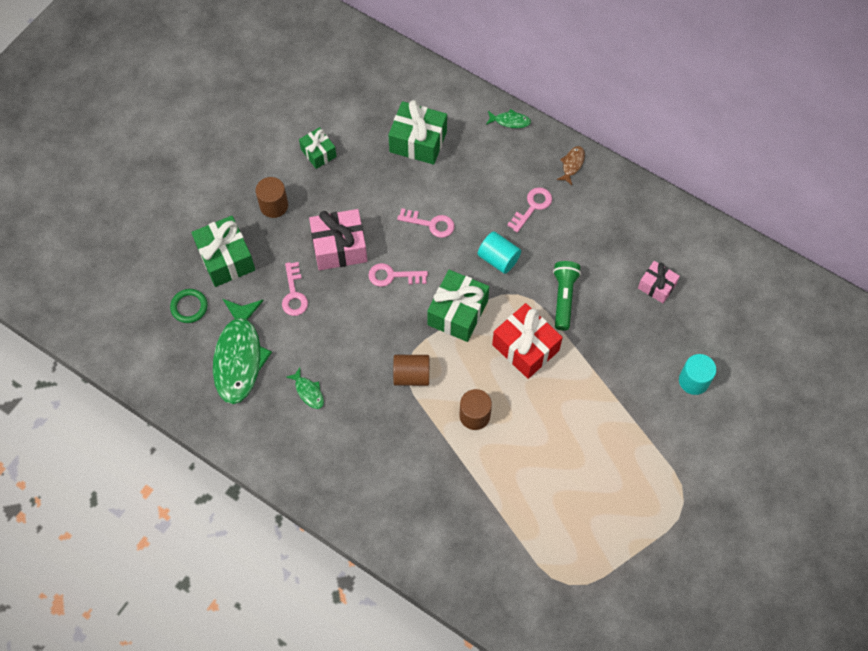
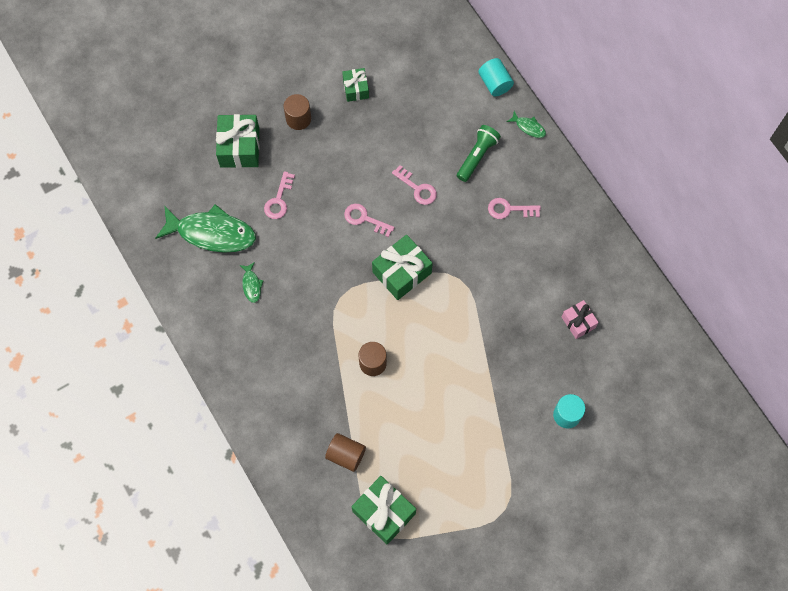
camera: 25 degrees right, 5 degrees up
(189, 307) = (192, 175): green ring -> none
(239, 357) = (212, 233): green fish -> green fish turned 105 degrees counterclockwise
(339, 247) = (333, 176): pink gift -> none
(411, 375) = (339, 308): brown cylinder -> brown cylinder (346, 455)
(418, 141) = (442, 113): green gift -> green gift (384, 512)
(498, 259) = (458, 242): turquoise cylinder -> turquoise cylinder (495, 83)
(525, 347) = (442, 326): red gift -> none
(532, 207) = (509, 209): pink key -> pink key turned 150 degrees counterclockwise
(564, 298) = (495, 298): green flashlight -> green flashlight (477, 156)
(572, 164) = (562, 187): brown fish -> none

